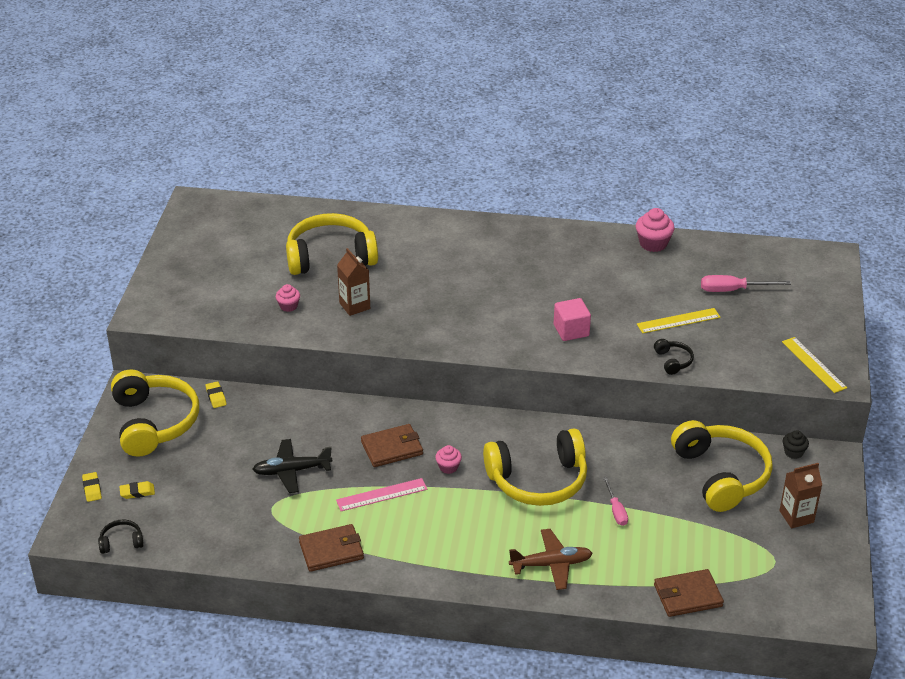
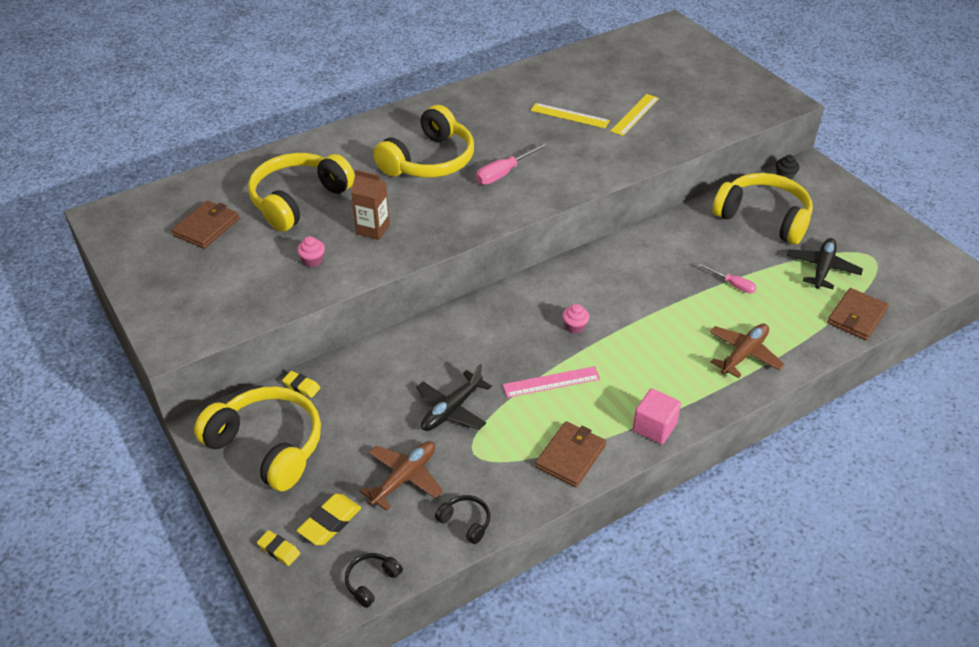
camera: 40 degrees left, 5 degrees up
(137, 492) = (330, 522): yellow eraser -> yellow eraser, size x1.59
(211, 495) = (404, 478): none -> brown plane
(381, 494) = (551, 382): pink ruler -> pink ruler turned 45 degrees clockwise
(392, 448) = (511, 338): brown wallet -> brown wallet (206, 227)
(538, 480) = (652, 296): yellow headphones -> yellow headphones (429, 161)
(571, 330) = (571, 160): pink cube -> pink cube (654, 427)
(653, 244) = (545, 70): pink cupcake -> none
(673, 361) = (670, 144): black headphones -> black headphones (465, 522)
(713, 543) = (822, 268): none -> black plane
(733, 290) = (641, 76): pink screwdriver -> pink screwdriver (504, 173)
(796, 516) = (843, 218): brown carton -> none
(813, 365) = (759, 100): yellow ruler -> yellow ruler (569, 116)

